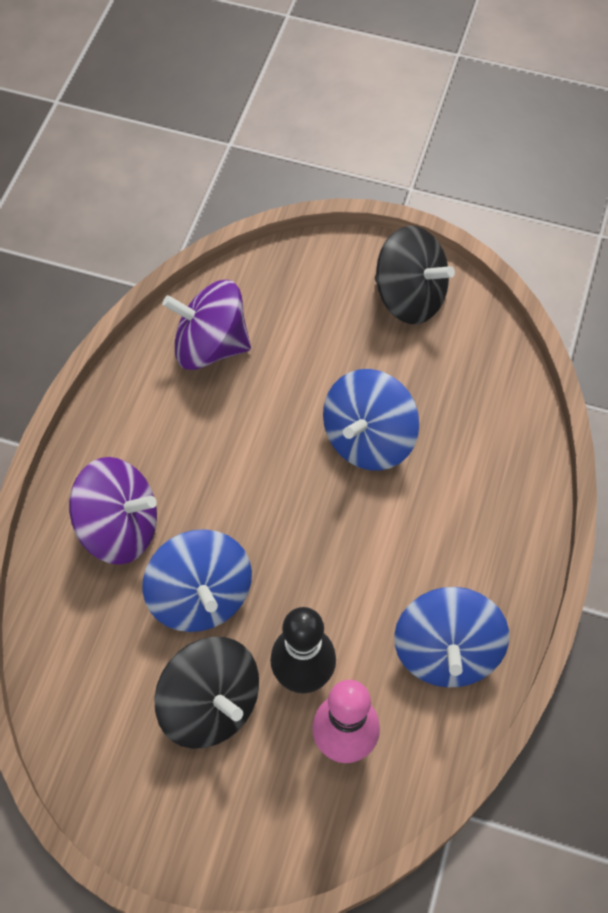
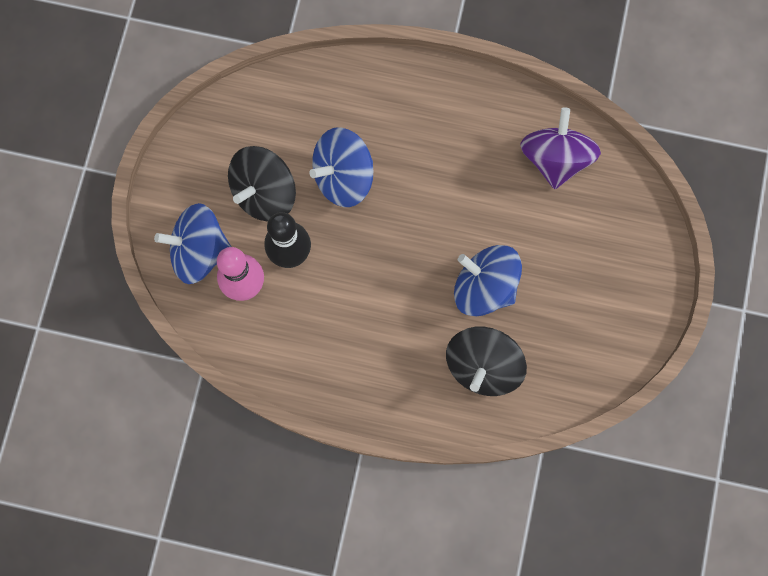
camera: 85 degrees right, 15 degrees up
(119, 527) = (392, 114): purple spinning top -> none
(409, 297) = (623, 313): black spinning top -> black spinning top (483, 366)
(446, 651) = (315, 353): blue spinning top -> blue spinning top (199, 251)

